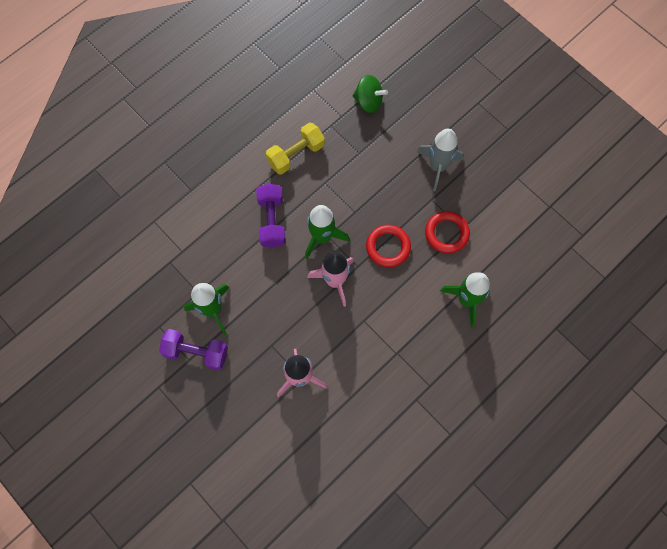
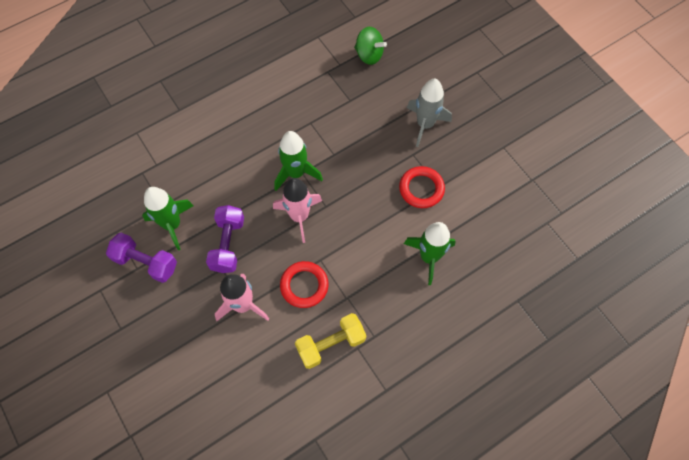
camera: 10 degrees right, 5 degrees down
(272, 221) = (250, 149): purple dumbbell -> purple dumbbell (228, 244)
(296, 154) = (288, 92): yellow dumbbell -> yellow dumbbell (331, 344)
(388, 247) = (359, 192): red ring -> red ring (304, 285)

